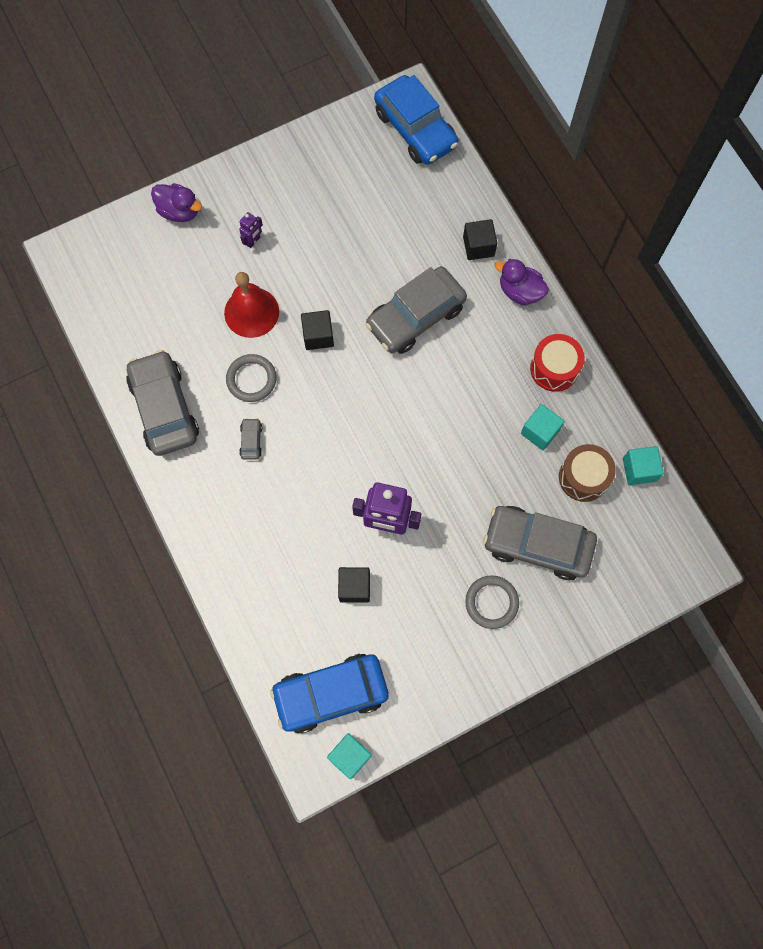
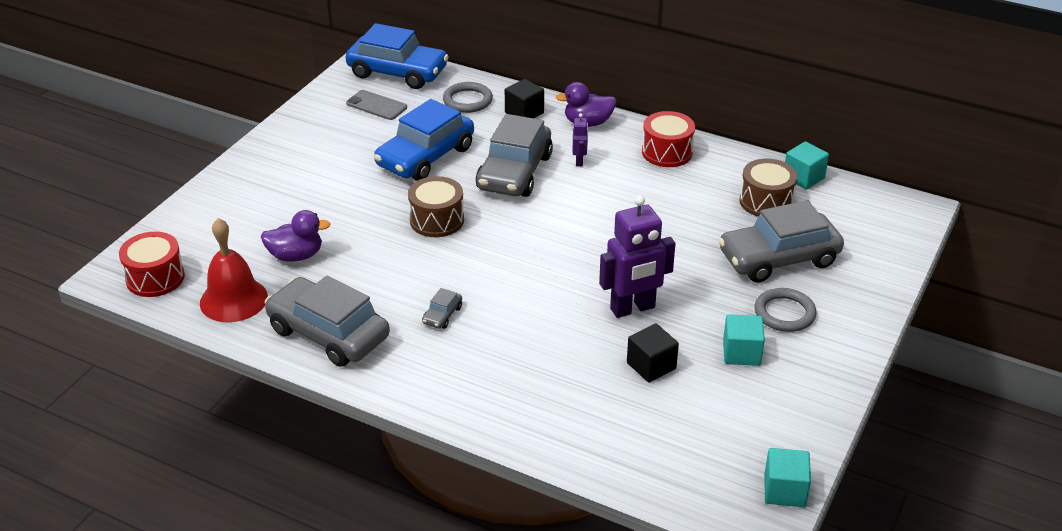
camera: 35 degrees left, 35 degrees down
(88, 274) = (155, 278): none -> red drum
(179, 211) = (218, 200): purple duck -> purple duck (296, 256)
(251, 312) = (355, 232): red bell -> red bell (233, 299)
(251, 379) = (400, 275): grey ring -> grey ring (467, 100)
(251, 441) = (442, 315): grey car -> grey car turned 120 degrees counterclockwise
(253, 241) = (312, 189): purple robot -> purple robot (579, 161)
(318, 336) = (437, 220): black cube -> brown drum
(331, 694) = (714, 454): blue car -> blue car (425, 157)
(369, 164) = (376, 105): none -> grey phone
(540, 432) = (699, 192): turquoise cube -> turquoise cube (741, 353)

